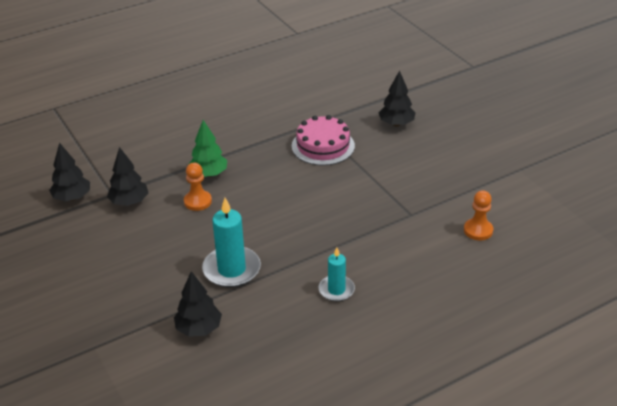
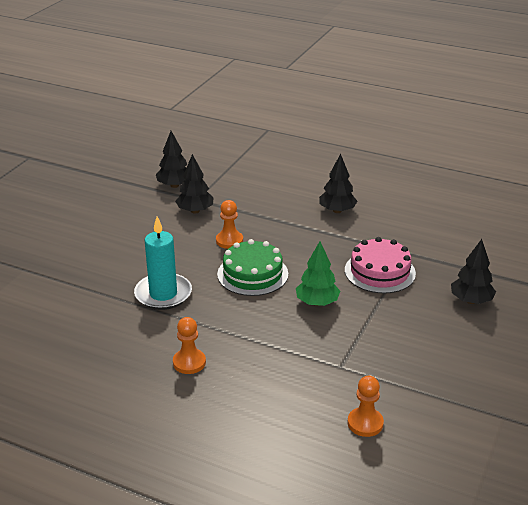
camera: 55 degrees right, 5 degrees down
(199, 329) = (80, 308): black tree -> black tree (337, 210)
(209, 174) = (269, 230): green tree -> green tree (317, 303)
(258, 208) = (252, 274): none -> green cake
(336, 290) = (189, 362): turquoise candle -> orange pawn

